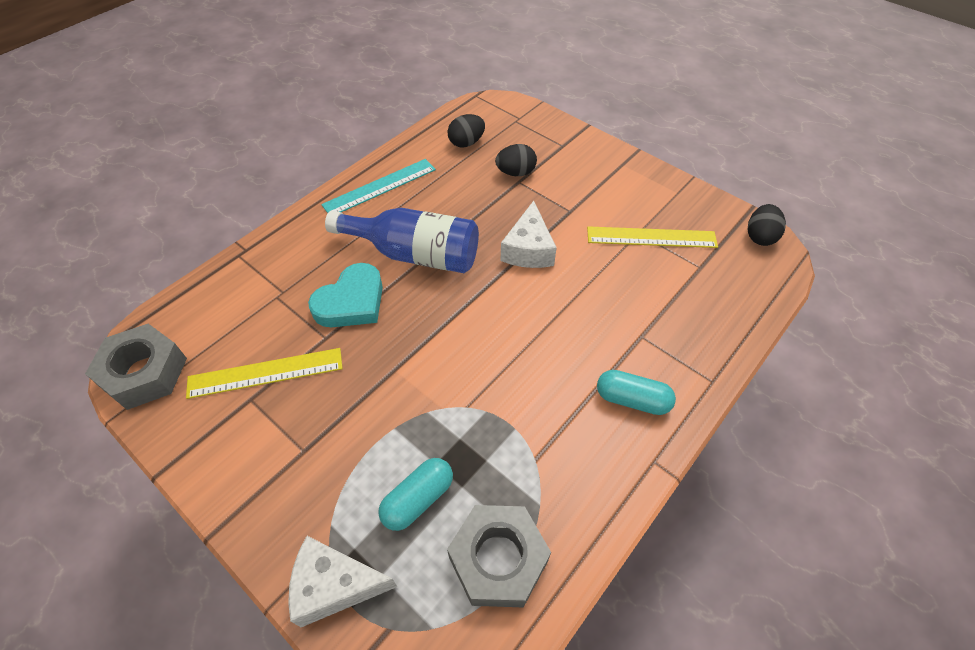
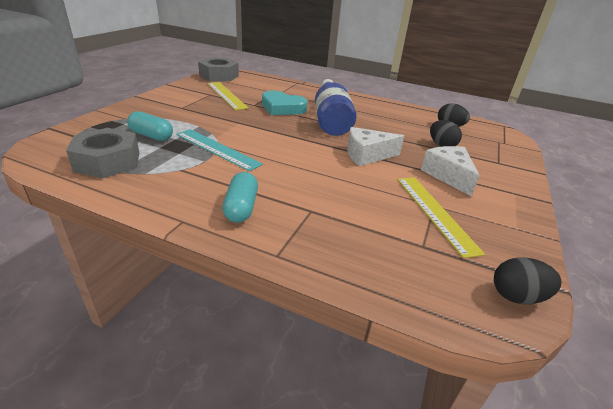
camera: 70 degrees right, 20 degrees down
(334, 585) = (103, 121): white cheese -> white cheese (448, 176)
(380, 187) = (377, 106): turquoise ruler -> turquoise ruler (217, 149)

